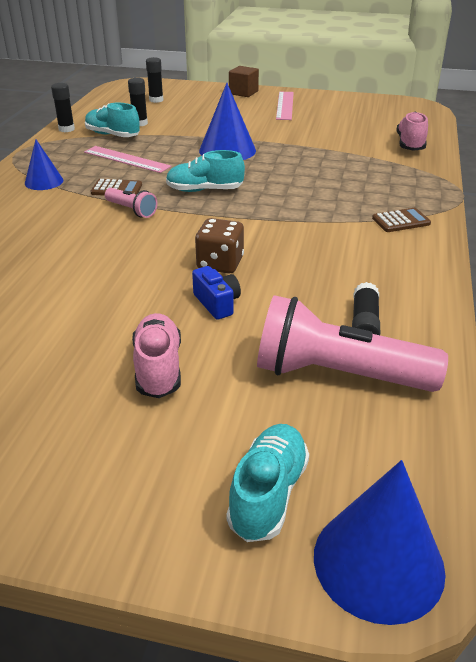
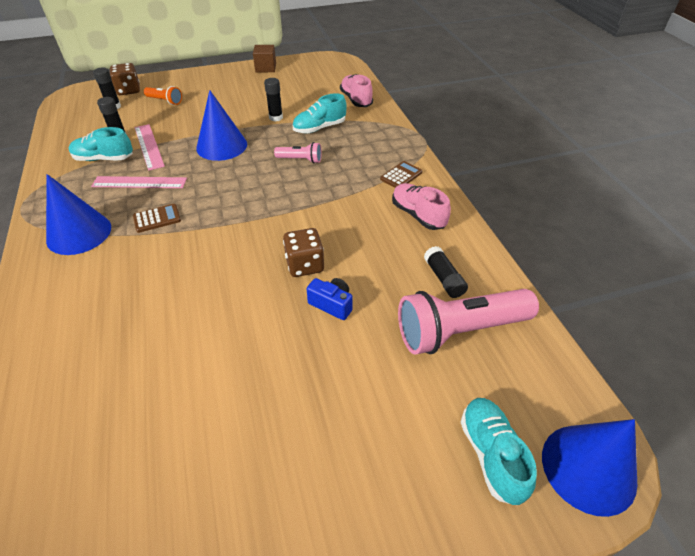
camera: 30 degrees left, 10 degrees up
(44, 181) = (79, 233): blue cone -> blue cone, size x1.65
(66, 129) = (51, 164): black glue stick -> black glue stick (276, 117)
(131, 210) = (189, 237): pink flashlight -> pink flashlight (300, 160)
(158, 368) = (336, 386): pink shoe -> pink shoe (418, 215)
(180, 91) = (128, 90): none -> brown dice
(204, 190) = (235, 194): turquoise shoe -> turquoise shoe (319, 128)
(206, 105) = (165, 101): none -> orange flashlight
(243, 92) = (187, 79): brown cube -> brown cube (266, 68)
(284, 105) = (233, 84): pink ruler -> pink ruler (148, 146)

